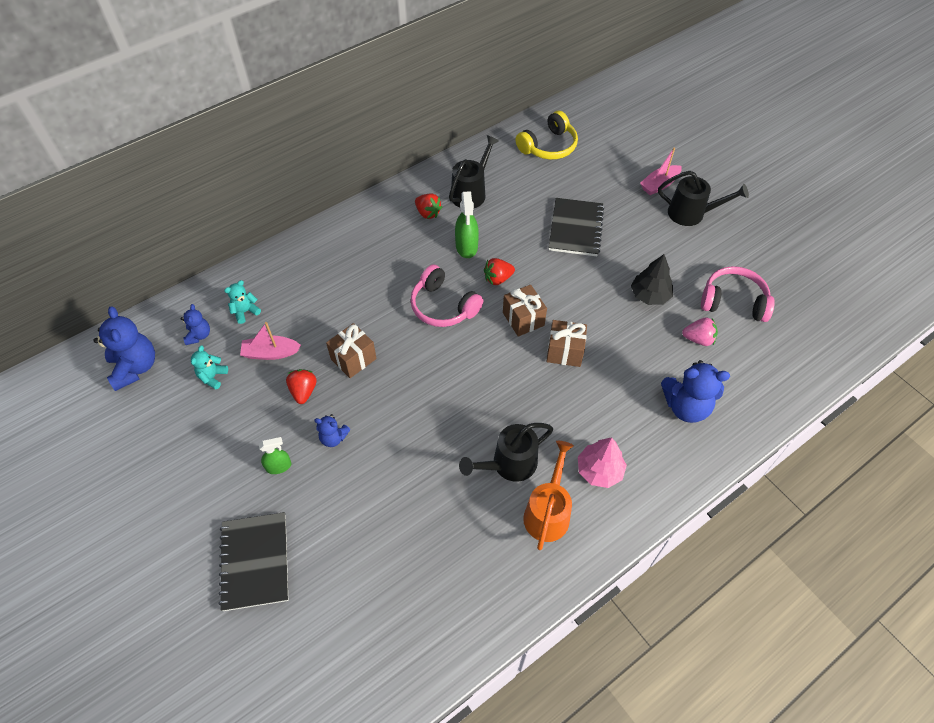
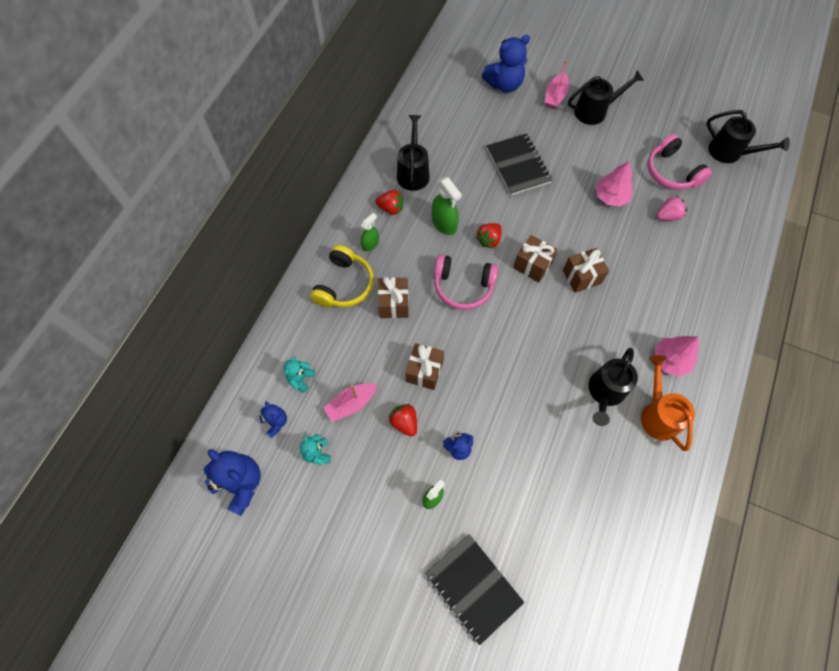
camera: 30 degrees left, 10 degrees up
(370, 291) = (394, 304): none -> brown gift
(387, 233) = (370, 244): none -> green spray bottle
(548, 146) = (446, 100): yellow headphones -> yellow headphones (344, 285)
(649, 295) = (610, 197): black tree -> pink tree
(686, 406) = (694, 276): blue teddy bear -> blue teddy bear (504, 84)
(733, 301) = (671, 172): pink headphones -> pink headphones turned 105 degrees counterclockwise
(815, 312) = (730, 153): none -> black watering can

